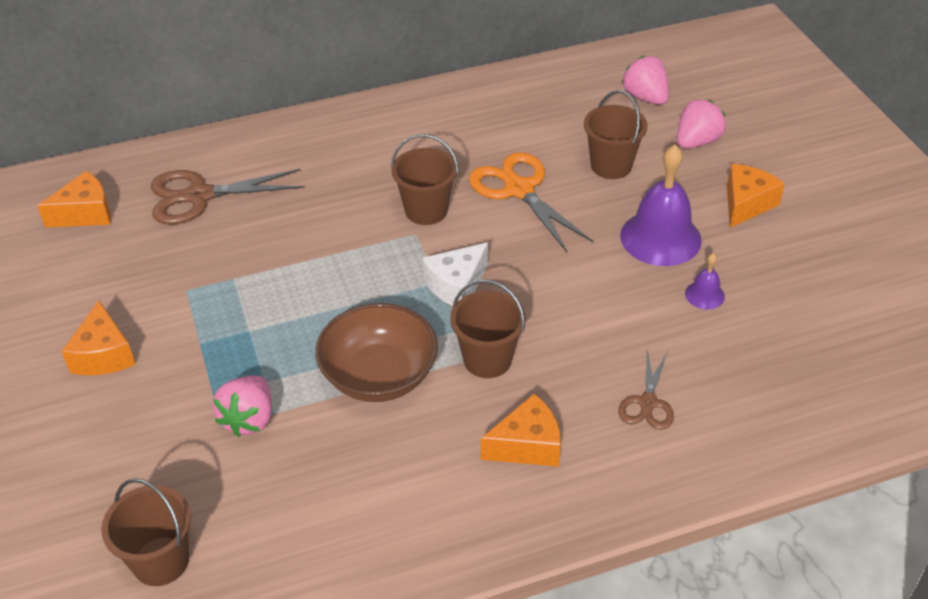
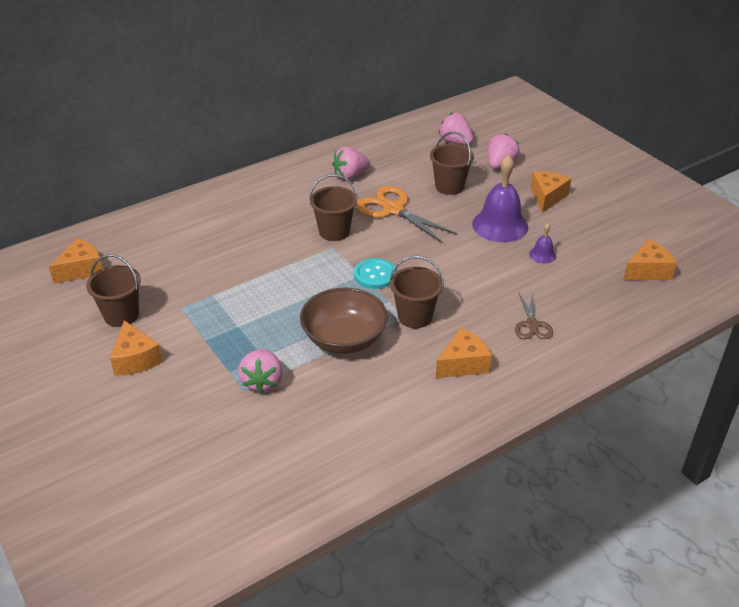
camera: 15 degrees left, 5 degrees down
(161, 561) = (235, 483): brown bucket -> brown bucket (121, 315)
(199, 196) = (164, 246): brown scissors -> none
(456, 286) = (375, 275): white cheese -> turquoise button
(479, 129) = (350, 176): none -> pink strawberry
(853, 348) = (648, 271): none -> orange cheese

